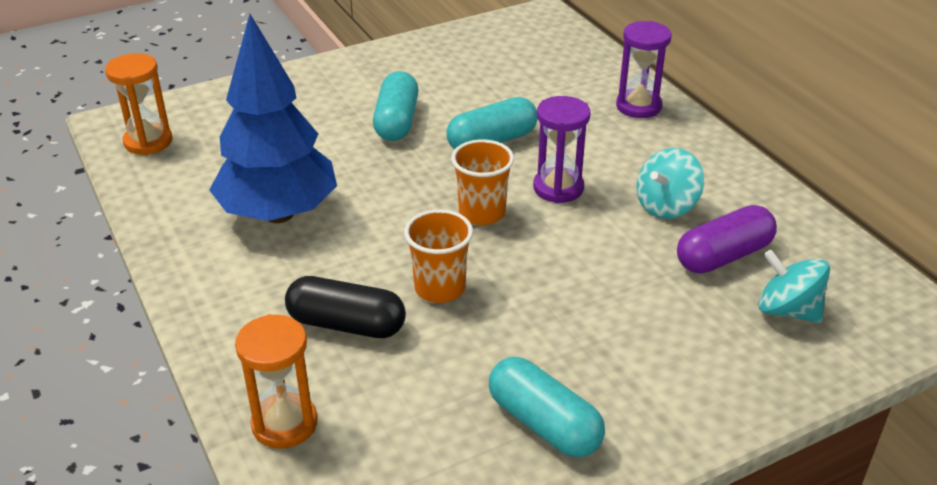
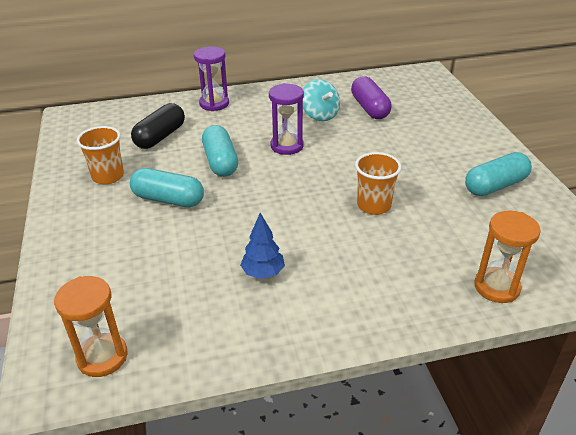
camera: 75 degrees left, 0 degrees up
(279, 214) = (263, 273): blue tree -> blue tree, size x0.43
(346, 325) = (403, 250): black capsule -> black capsule (160, 137)
(482, 213) = (301, 178): orange cup -> orange cup (108, 176)
(787, 310) = (416, 101): turquoise spinning top -> none

